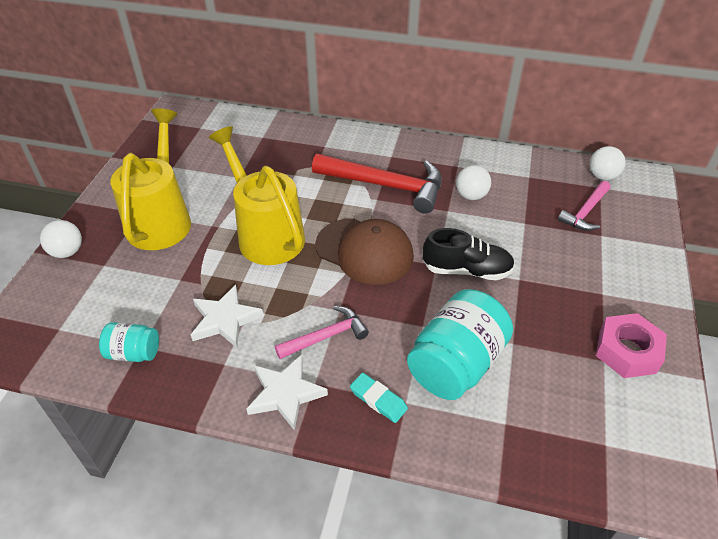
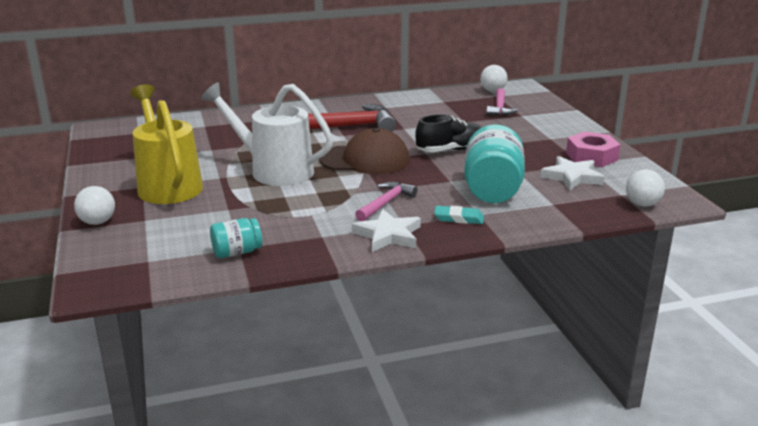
camera: 30 degrees left, 20 degrees down
(225, 319) = (294, 217): white star -> white star (572, 177)
(266, 233) = (273, 170): yellow watering can -> white watering can
(471, 196) = (413, 118): white ball -> white ball (642, 204)

